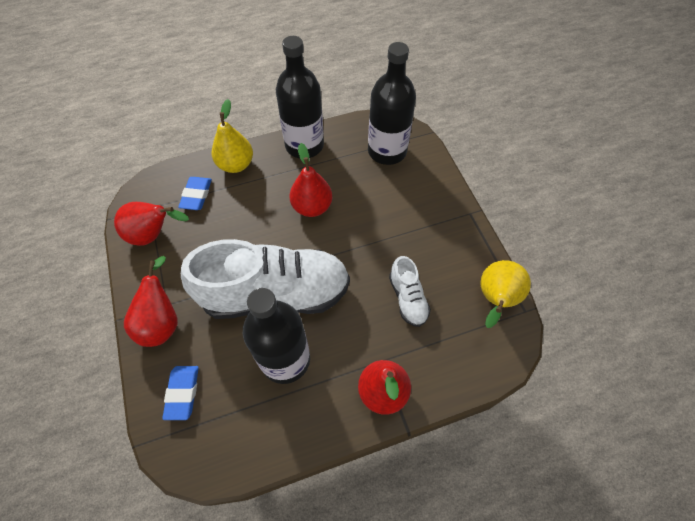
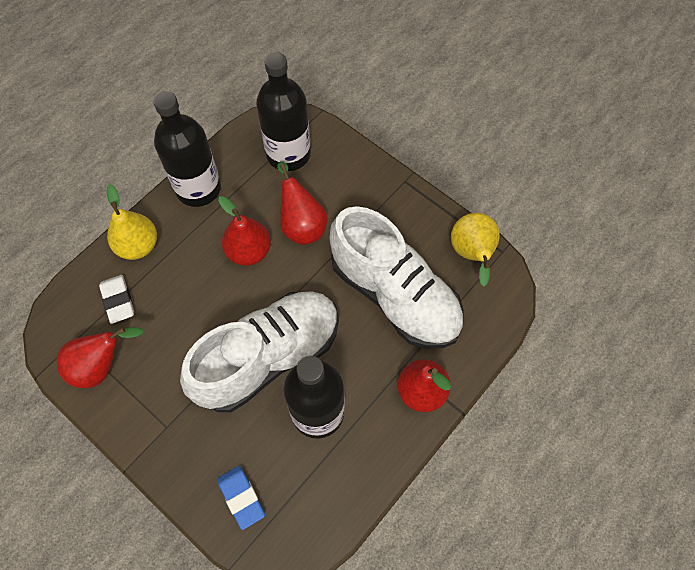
camera: 30 degrees left, 5 degrees up
(162, 322) = (173, 445): red pear -> red pear (302, 225)
(196, 195) = (118, 300): blue eraser -> white eraser
(407, 298) = (395, 294): white shoe -> white shoe, size x2.24

